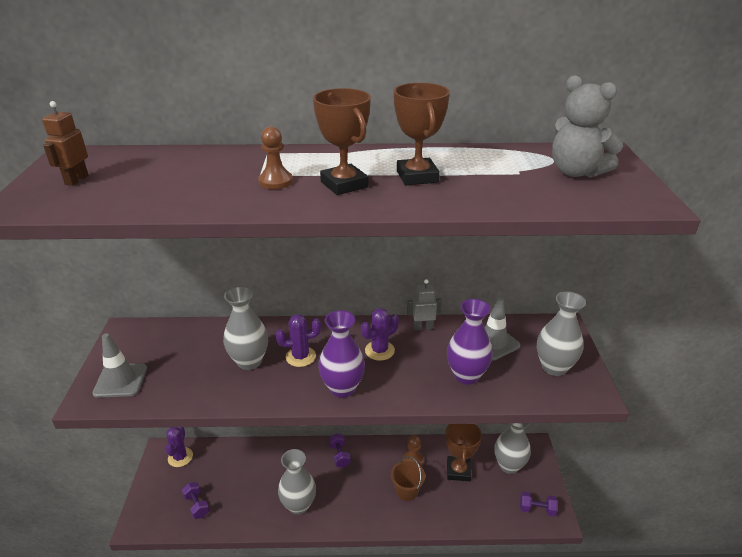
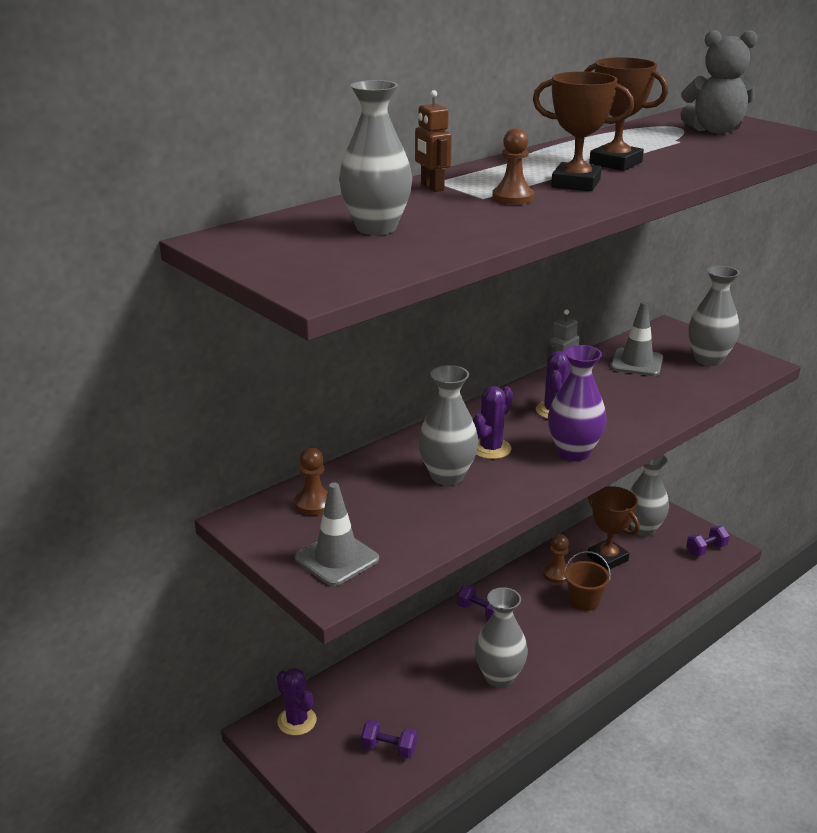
camera: 40 degrees left, 5 degrees down
(76, 180) = (308, 253): brown robot -> brown robot (432, 187)
(149, 175) = (376, 228): none -> grey vase
(164, 339) = (313, 504): none -> brown pawn
(466, 375) = (656, 395): purple vase -> none

